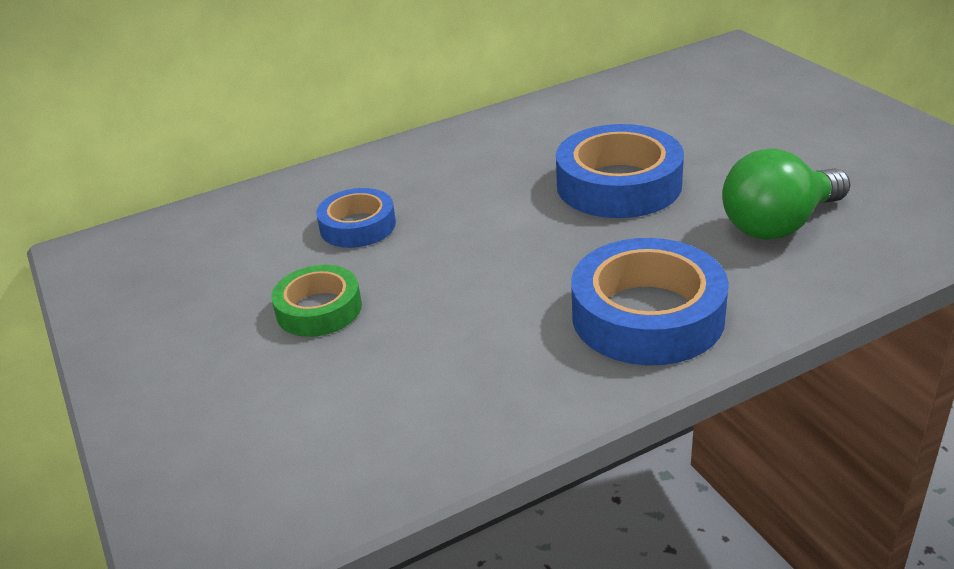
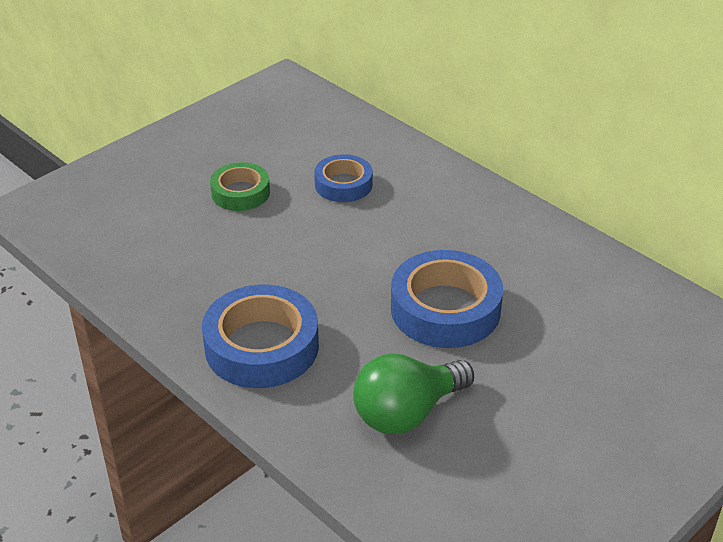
camera: 70 degrees right, 5 degrees up
(778, 225) = (407, 412): green light bulb -> green light bulb turned 75 degrees counterclockwise

